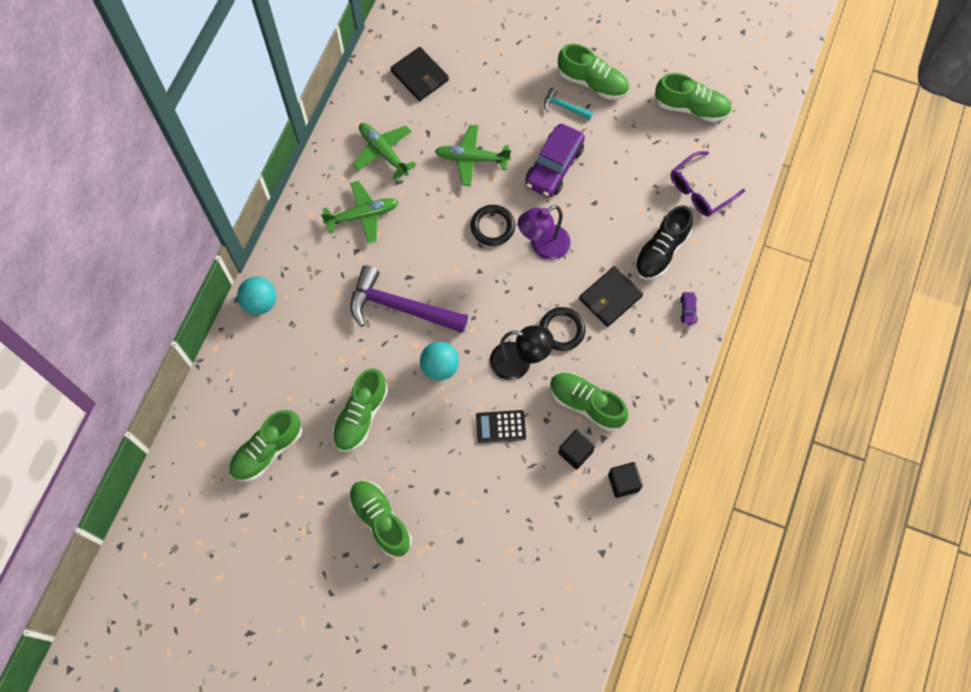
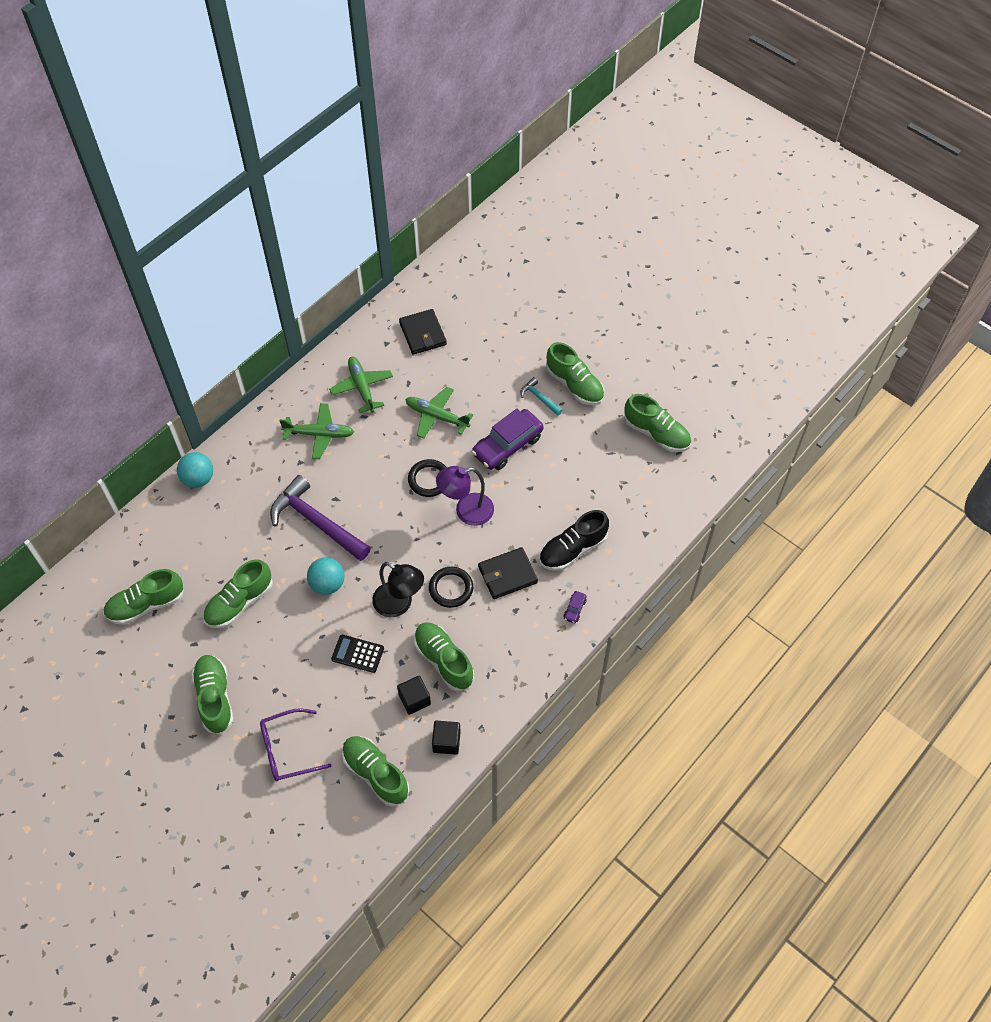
camera: 20 degrees right, 10 degrees down
(570, 538) = (375, 774): none -> green shoe
(700, 190) = (633, 508): purple glasses -> purple glasses (287, 750)

